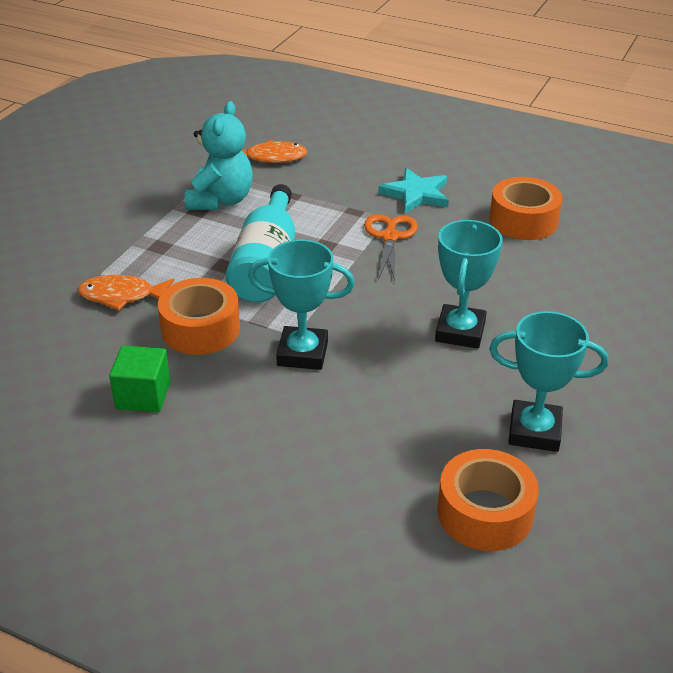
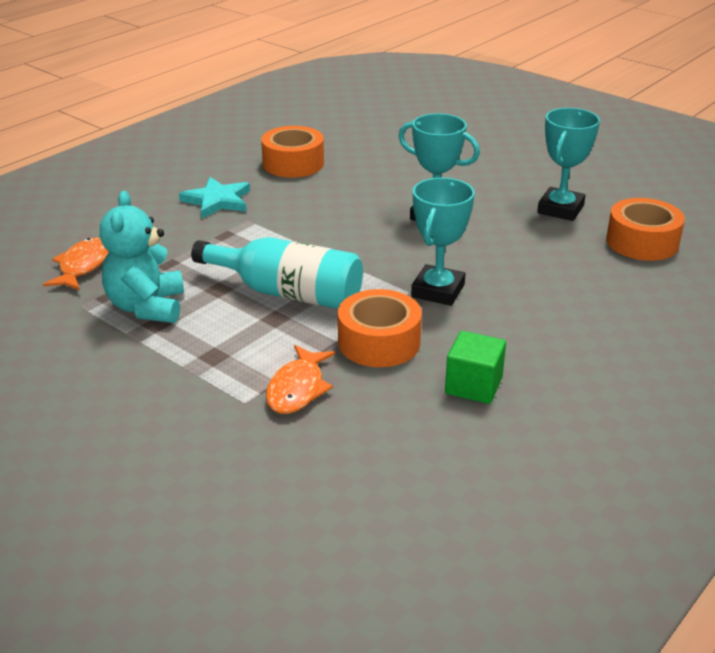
camera: 75 degrees left, 5 degrees down
(221, 200) = (147, 307): turquoise teddy bear -> turquoise teddy bear turned 120 degrees counterclockwise
(390, 237) = (280, 224): orange scissors -> none

